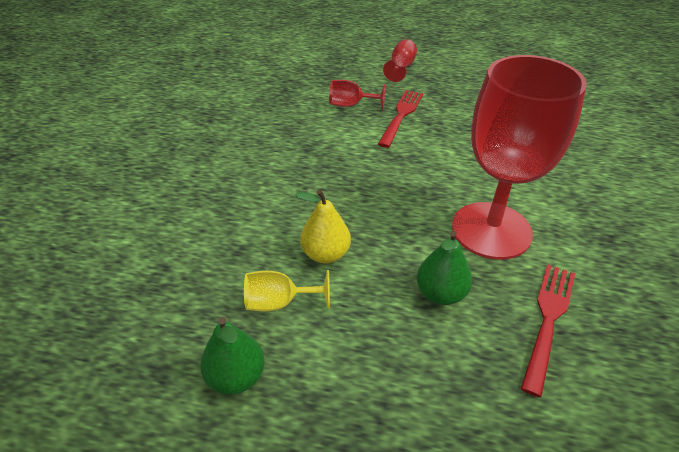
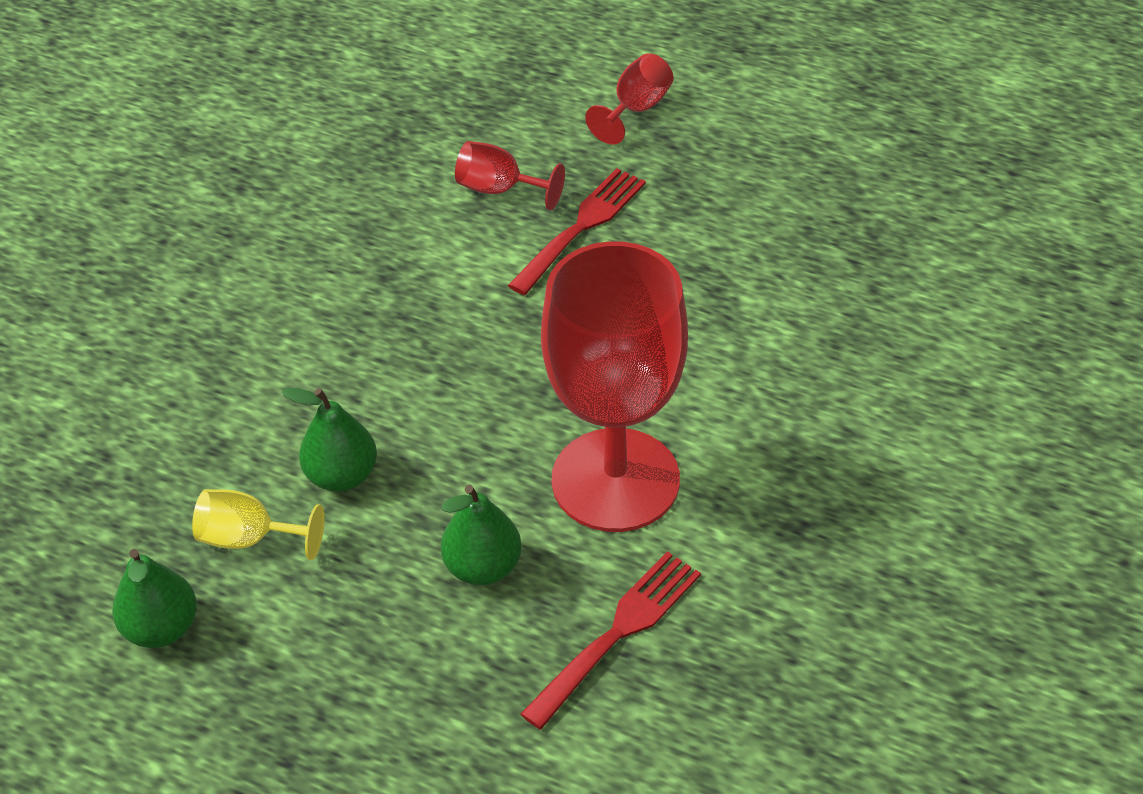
camera: 15 degrees right, 5 degrees up
(325, 254) = (342, 476): yellow pear -> green pear

